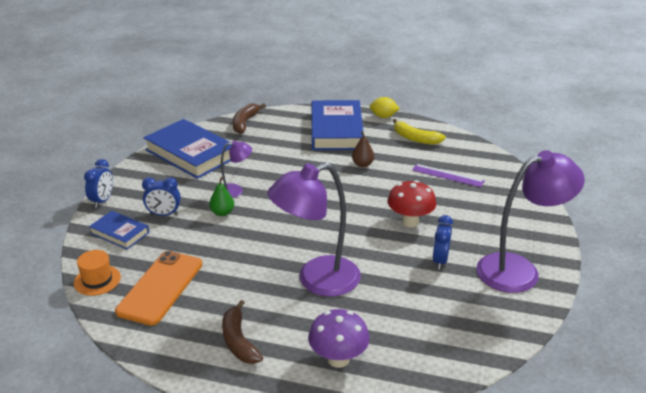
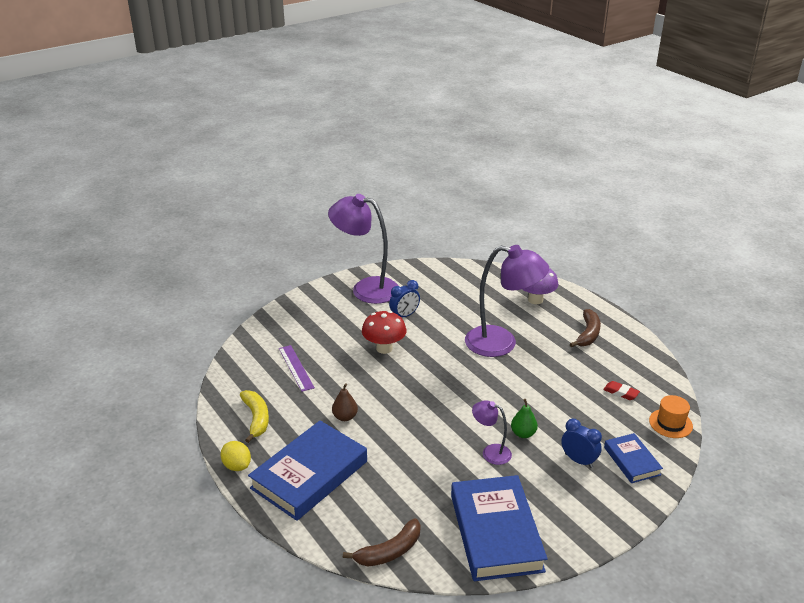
camera: 140 degrees left, 0 degrees up
(102, 200) = (633, 513): blue clock -> none
(160, 287) = (621, 393): orange phone -> red eraser

